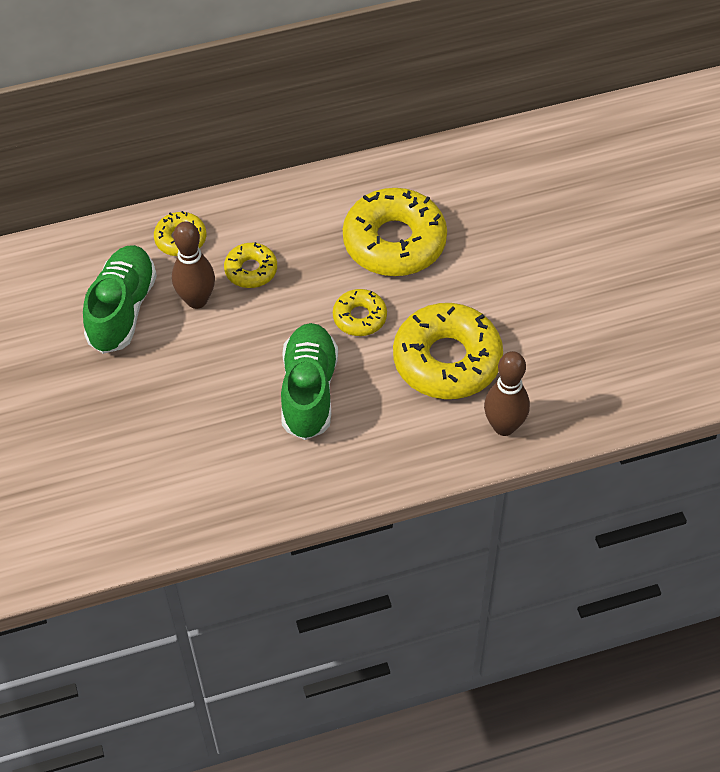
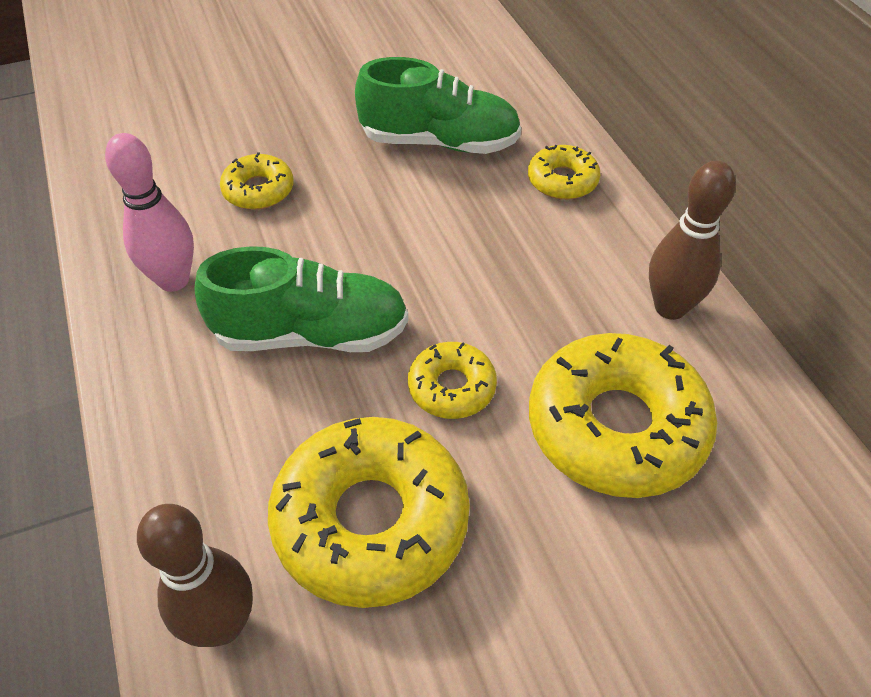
camera: 85 degrees right, 5 degrees down
(197, 300) = (462, 205): brown bowling pin -> brown bowling pin (670, 307)
(249, 477) = (173, 280): none -> pink bowling pin
(251, 270) = (522, 253): yellow donut -> yellow donut (258, 190)

